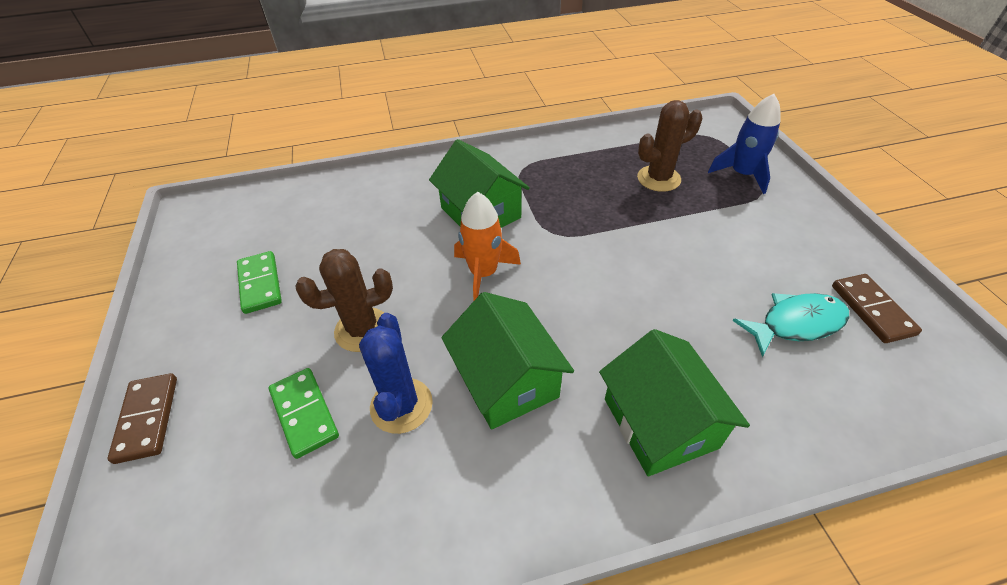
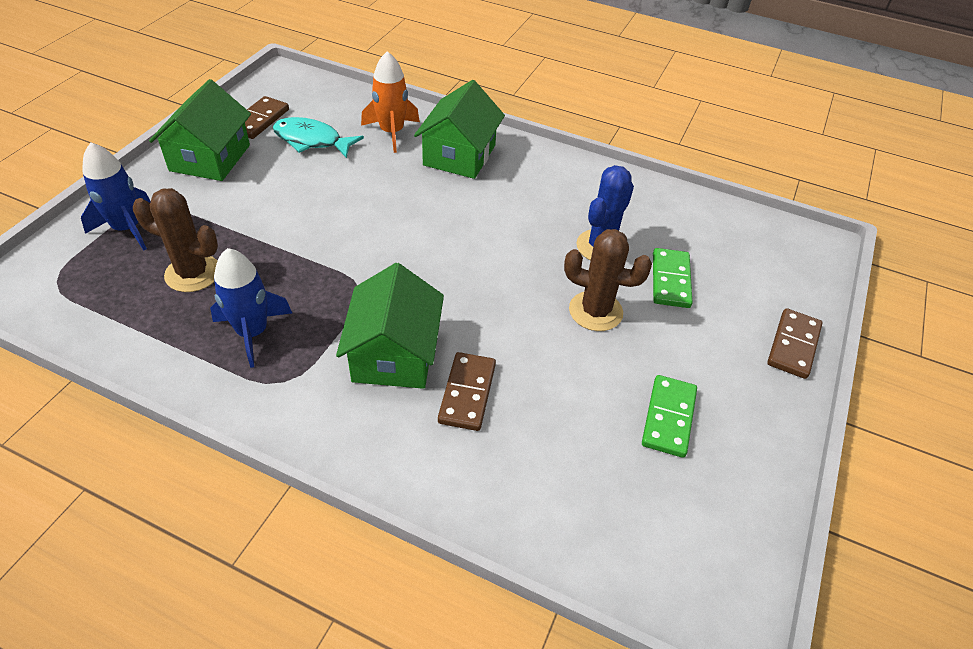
camera: 145 degrees left, 0 degrees up
(413, 220) = (467, 393): none -> brown domino
(483, 273) = (459, 293): orange rocket -> orange rocket (391, 132)
(506, 381) = (521, 219): green house -> green house (210, 158)
(574, 175) = (252, 332): none -> blue rocket

